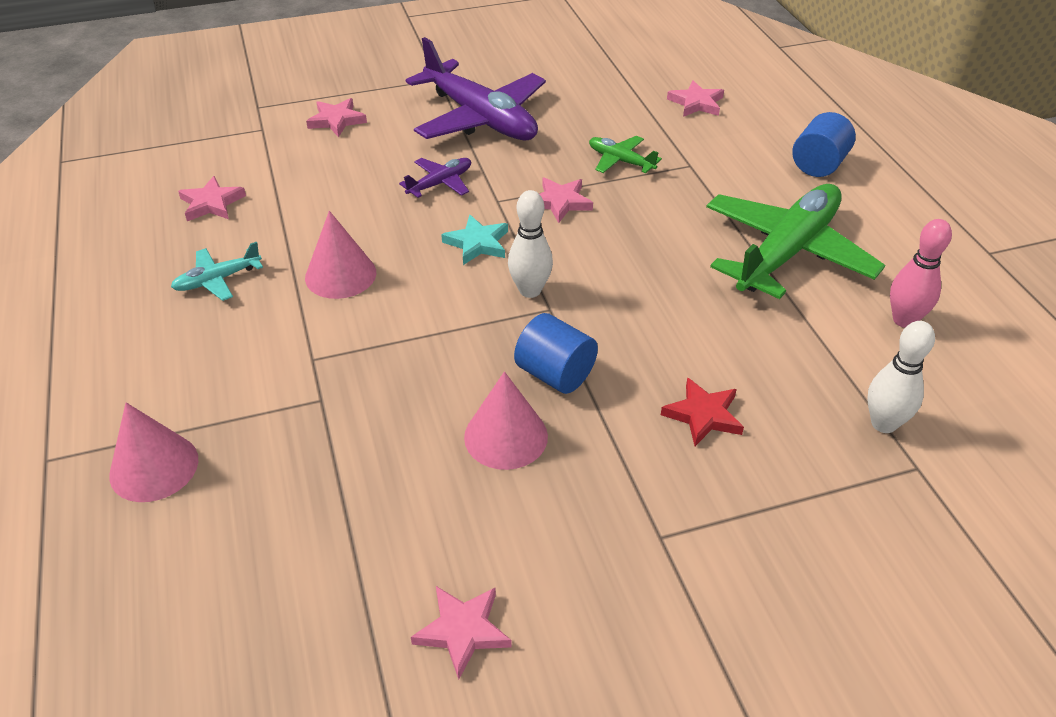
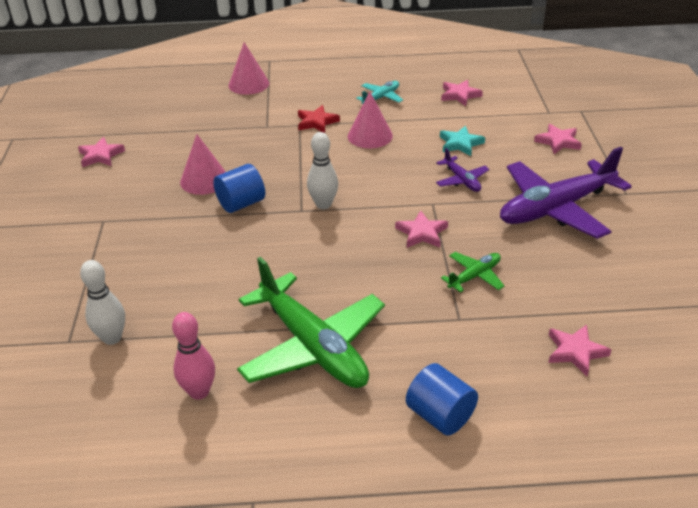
camera: 105 degrees right, 5 degrees down
(217, 280) = (381, 97): turquoise plane -> turquoise plane turned 60 degrees clockwise
(477, 243) = (383, 189): turquoise star -> turquoise star (460, 143)
(703, 415) = (172, 256): red star -> red star (316, 122)

